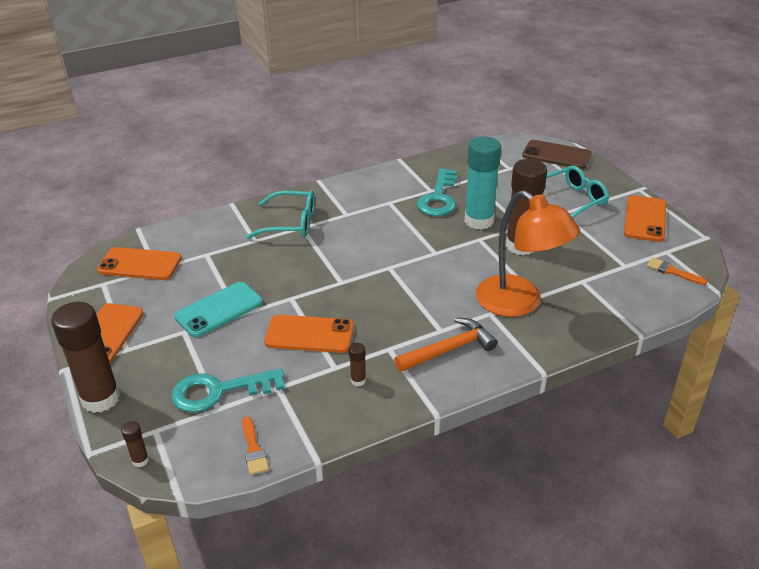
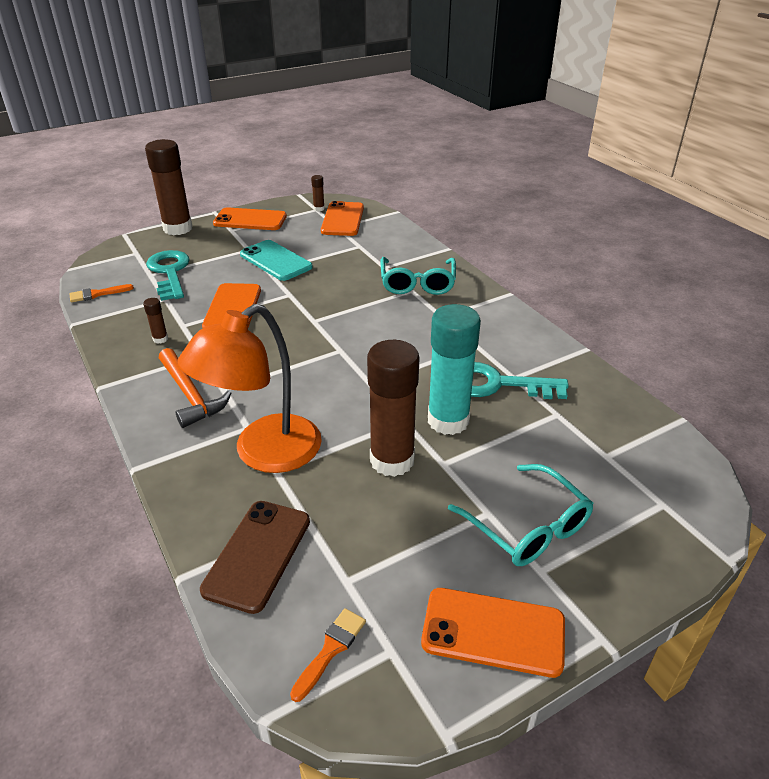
camera: 85 degrees right, 0 degrees up
(140, 460) = (108, 251): brown glue stick -> brown glue stick (319, 209)
(556, 155) = (678, 518): brown phone -> brown phone (257, 554)

